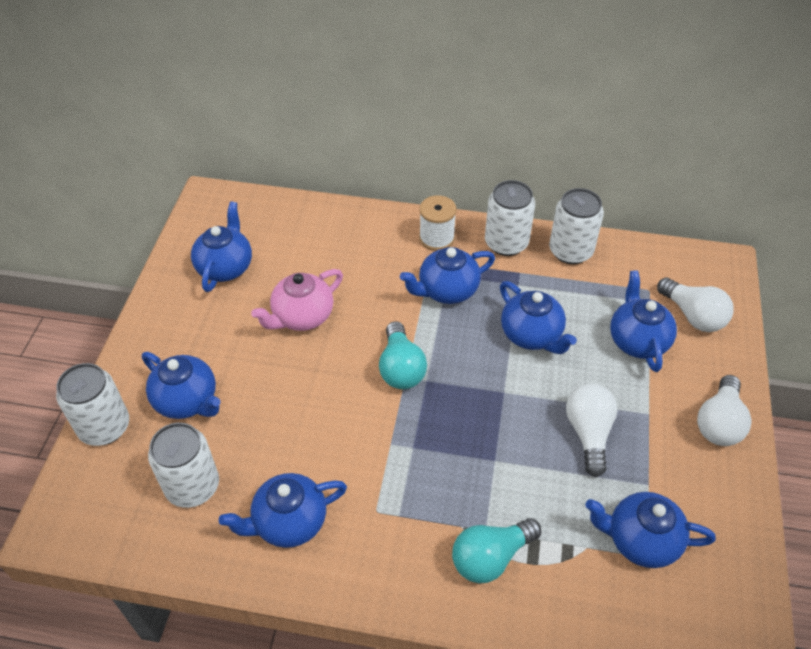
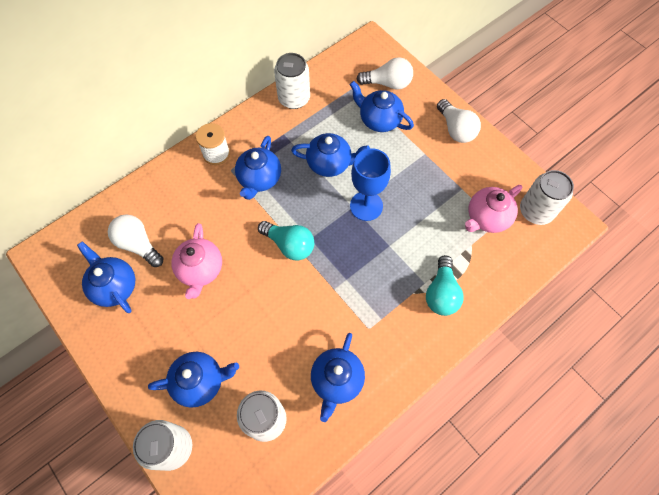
camera: 50 degrees left, 15 degrees up
(506, 243) = (256, 123): white can -> white can (536, 211)
(519, 404) = (366, 206): none -> blue goblet
(588, 433) = (412, 189): white light bulb -> white light bulb (138, 244)
(641, 540) = (487, 218): blue teapot -> pink teapot

